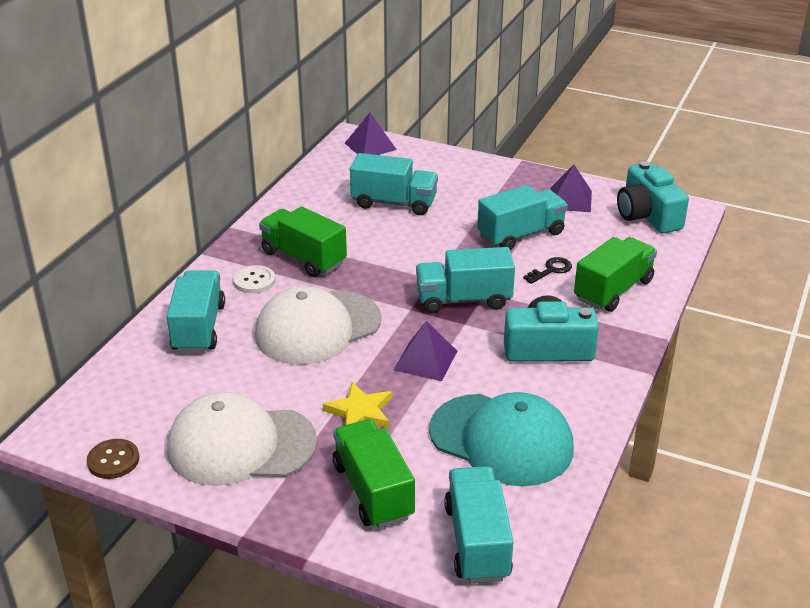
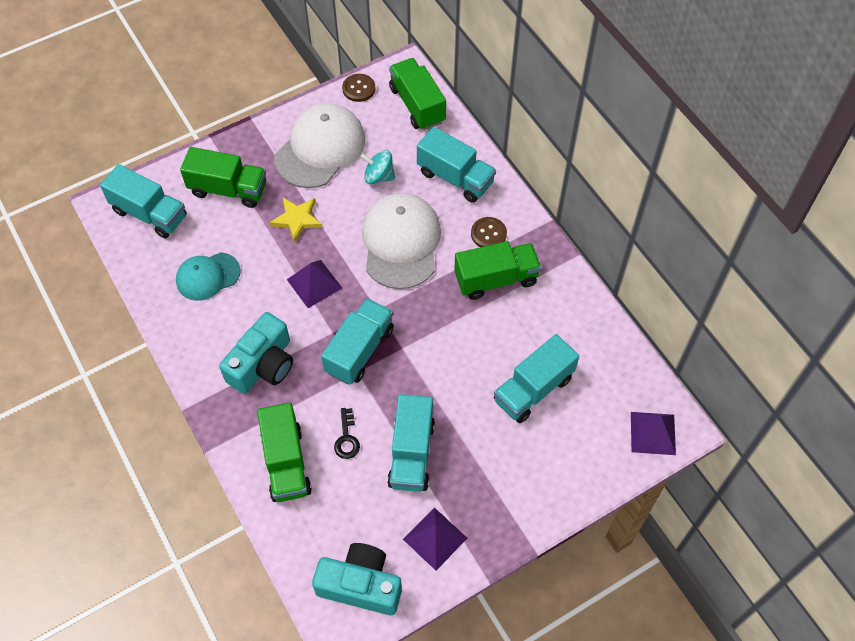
camera: 125 degrees right, 25 degrees up
(107, 399) = (417, 105): none -> green truck
(243, 380) = (378, 176): none -> turquoise spinning top
(254, 281) = (488, 234): white button -> brown button
(501, 440) = (208, 276): turquoise cap -> turquoise cap, size x0.60

